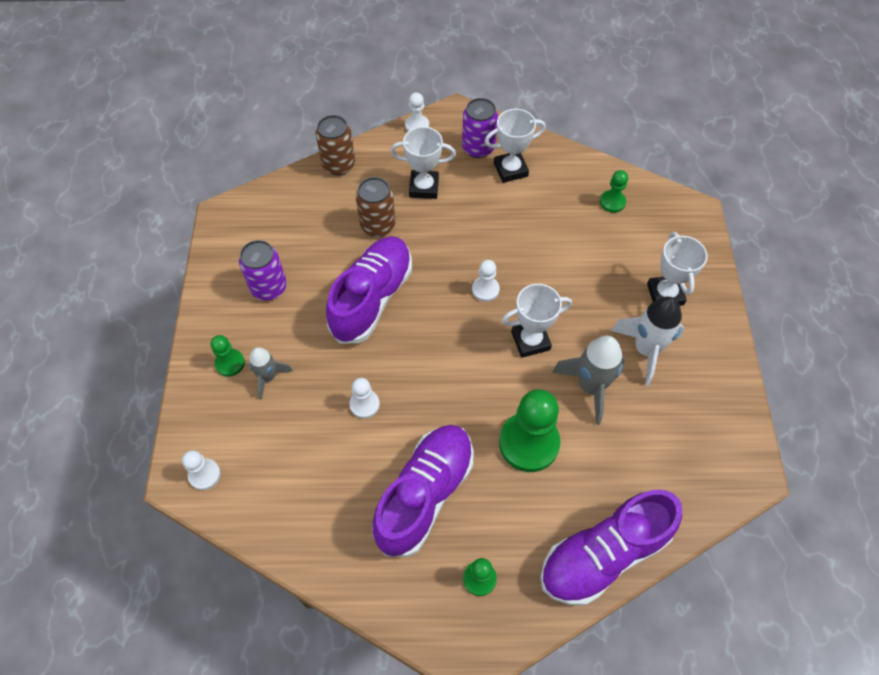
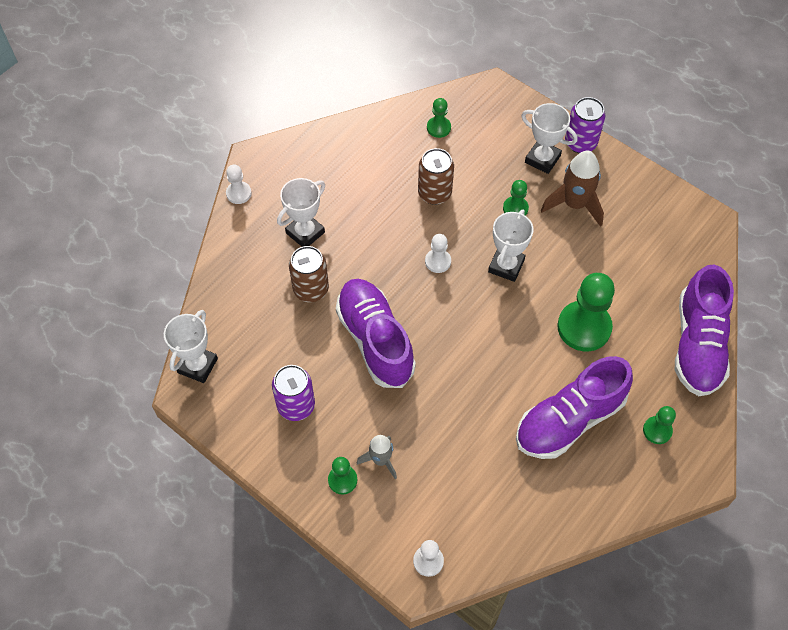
camera: 50 degrees left, 0 degrees up
(338, 165) = (221, 274): brown can -> brown can (434, 193)
(364, 404) = (464, 409): white pawn -> none
(425, 494) = (569, 420): purple shoe -> purple shoe turned 105 degrees counterclockwise
(478, 148) = (304, 170): purple can -> purple can (580, 143)
(510, 170) = (346, 165): white trophy -> white trophy (197, 365)
(590, 386) = (573, 258): grey rocket -> none
(594, 308) = (515, 208): none -> green pawn
(646, 350) = (574, 204): white rocket -> brown rocket

